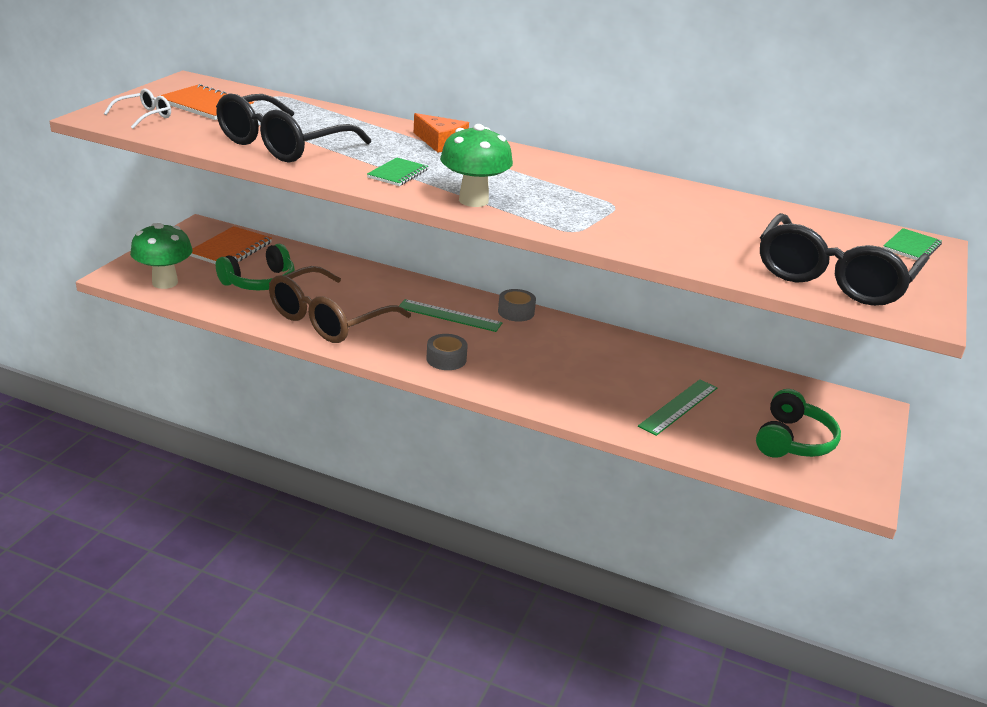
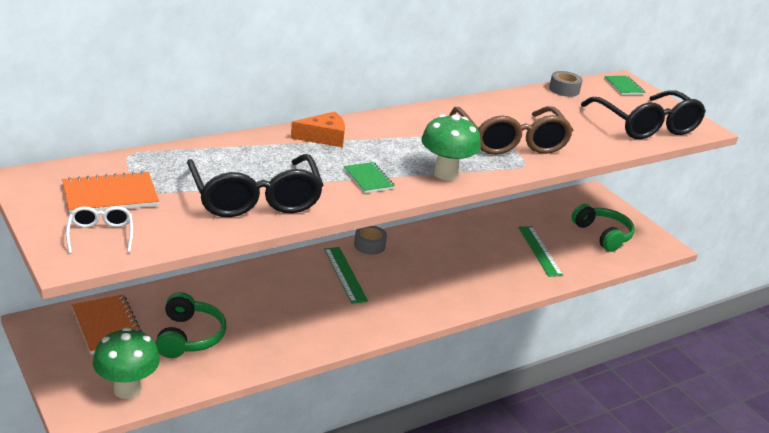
camera: 55 degrees left, 0 degrees up
(328, 319) = (292, 331): brown glasses -> brown glasses (511, 142)
(446, 359) = (404, 306): grey tape -> grey tape (564, 90)
(449, 315) = (345, 274): green ruler -> green ruler turned 75 degrees counterclockwise

